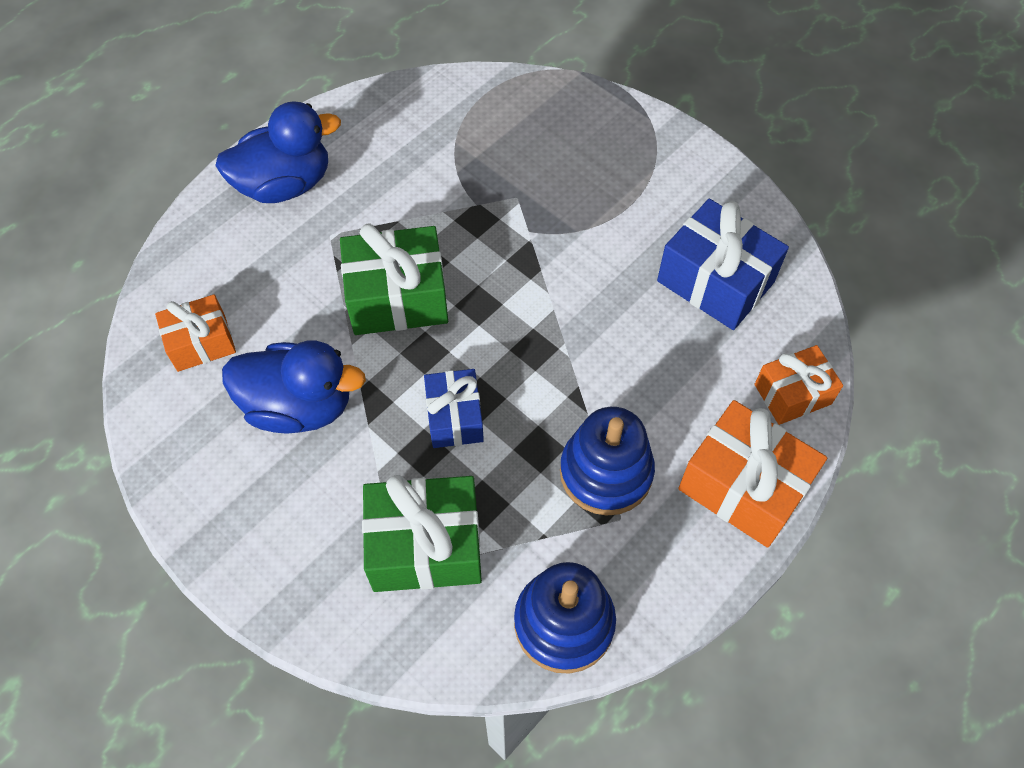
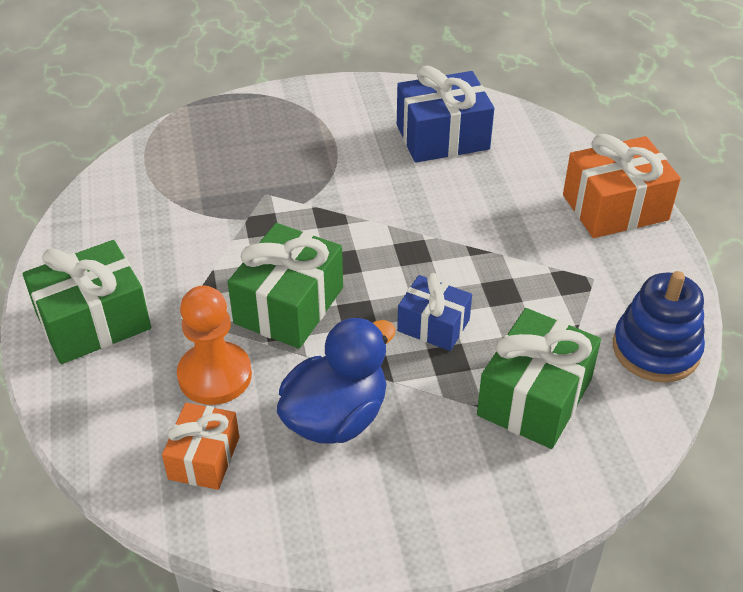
camera: 55 degrees left, 15 degrees down
(285, 184) = (93, 322): blue duck -> green gift
(286, 296) = (215, 375): none -> orange pawn
(606, 472) = (550, 267): blue stacking toy -> none
(792, 394) = (563, 150): orange gift -> none

